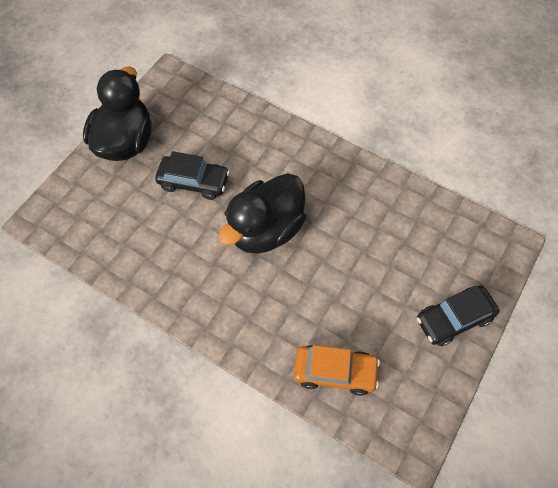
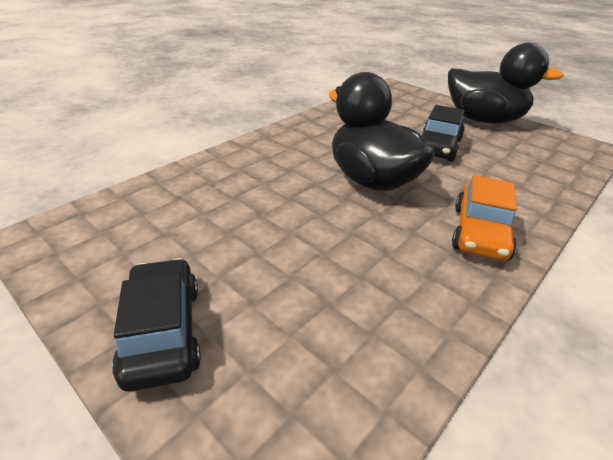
camera: 100 degrees right, 25 degrees down
(335, 372) = (172, 198): orange car -> orange car (480, 232)

